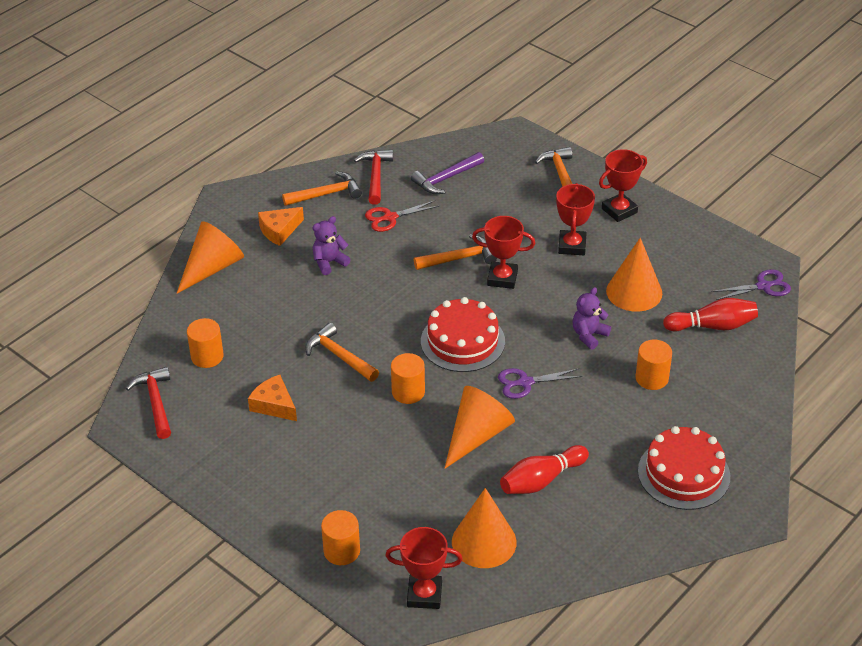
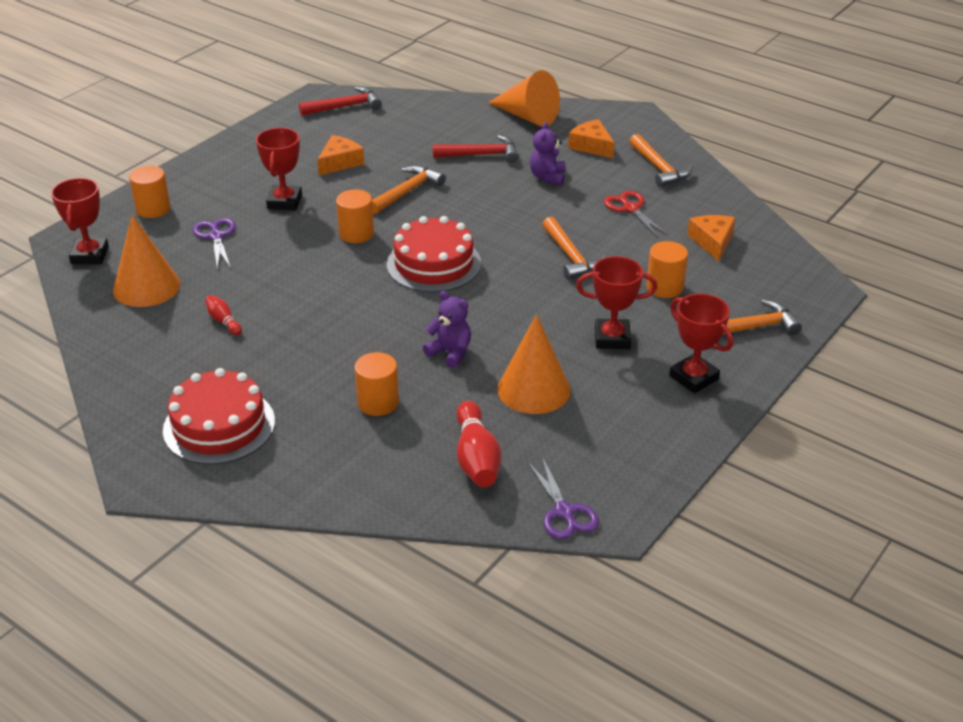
camera: 85 degrees right, 5 degrees down
(207, 356) = (404, 125): orange cylinder -> orange cylinder (664, 287)
(329, 262) = (547, 177): purple teddy bear -> purple teddy bear turned 135 degrees counterclockwise
(375, 176) = (701, 195): red hammer -> red hammer (481, 155)
(446, 179) = (712, 242): purple hammer -> orange cheese
(477, 435) = (292, 278): orange cone -> none
(502, 278) = (542, 287): red trophy -> red trophy (284, 202)
(525, 383) = (370, 307): purple scissors -> purple scissors (216, 236)
(541, 480) = (223, 321): red bowling pin -> red bowling pin, size x0.53

